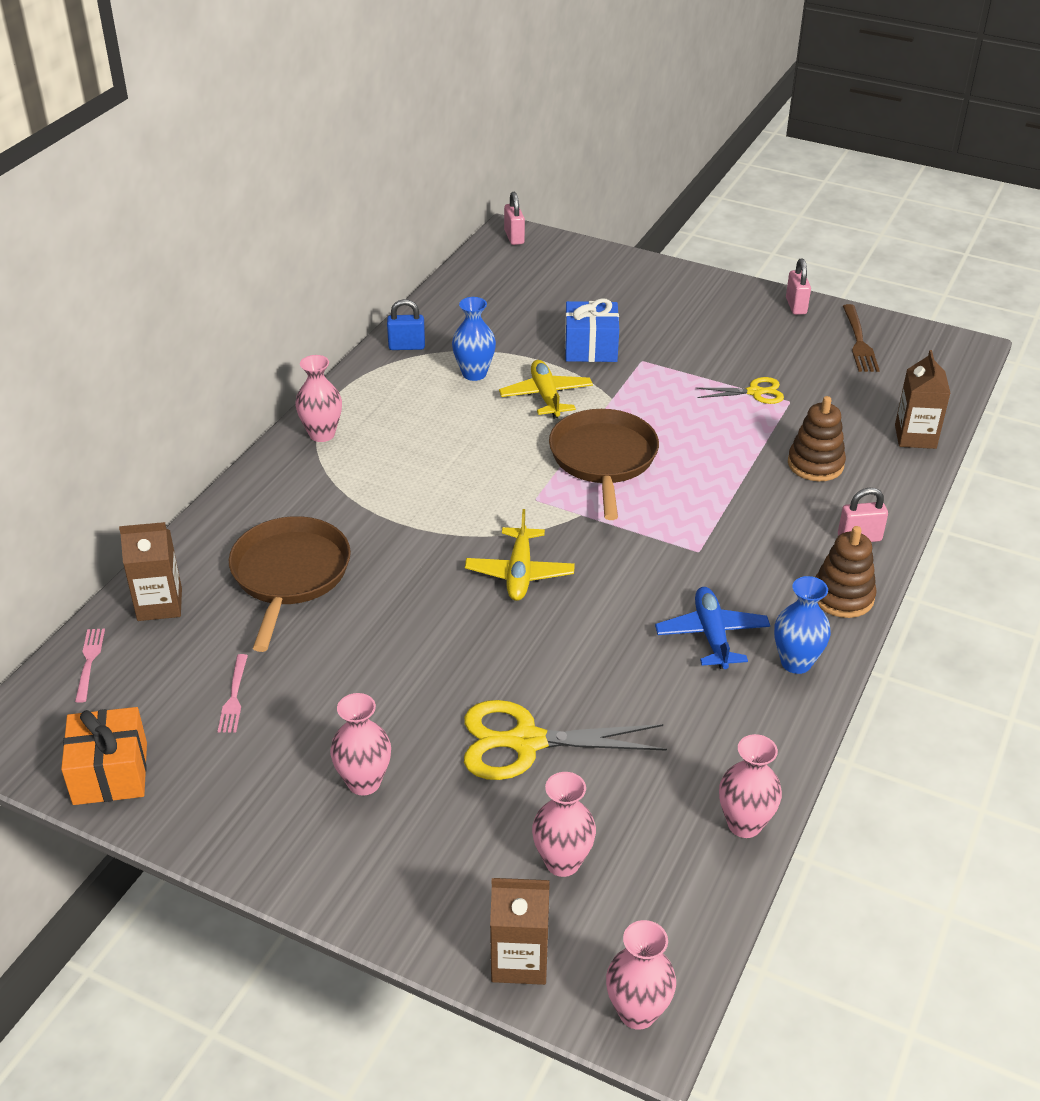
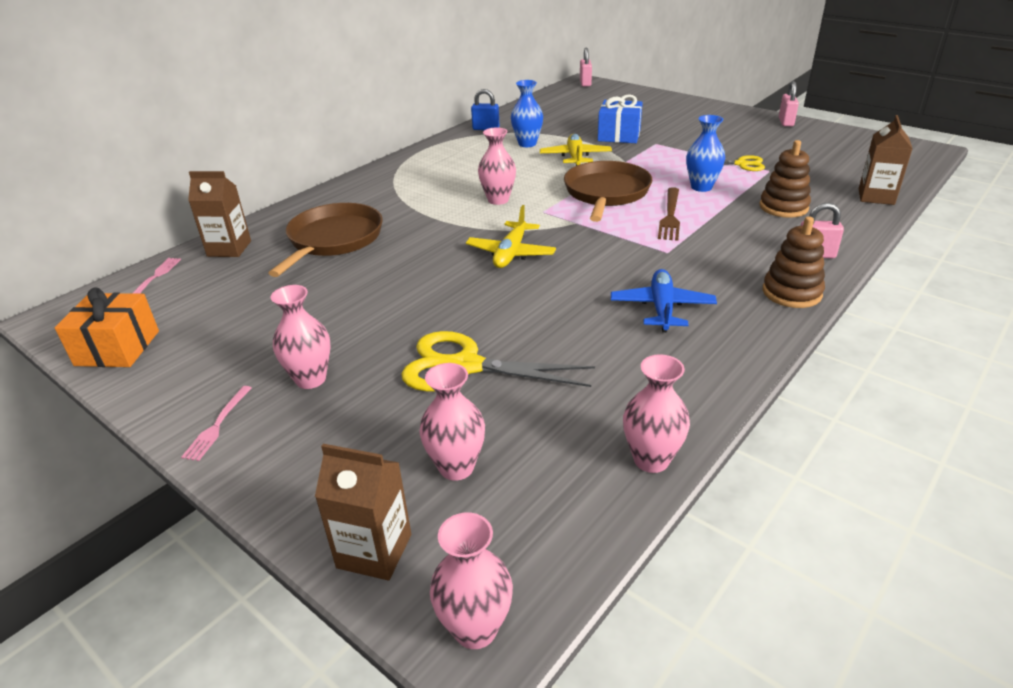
camera: 15 degrees right, 5 degrees down
(234, 697) = (244, 309): pink fork -> pink fork (217, 425)
(322, 434) = (402, 167): pink vase -> pink vase (498, 200)
(796, 662) = (736, 335): blue vase -> blue vase (701, 187)
(859, 342) = (834, 142): brown fork -> brown fork (670, 216)

